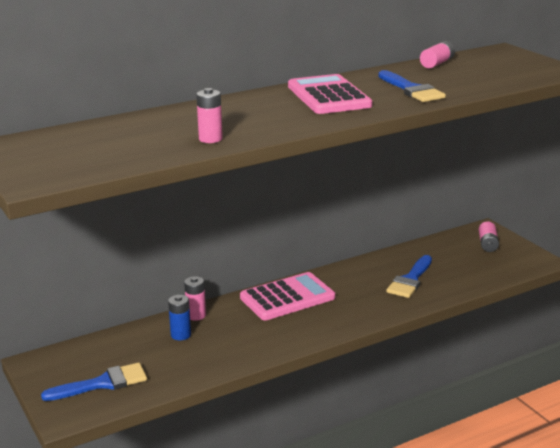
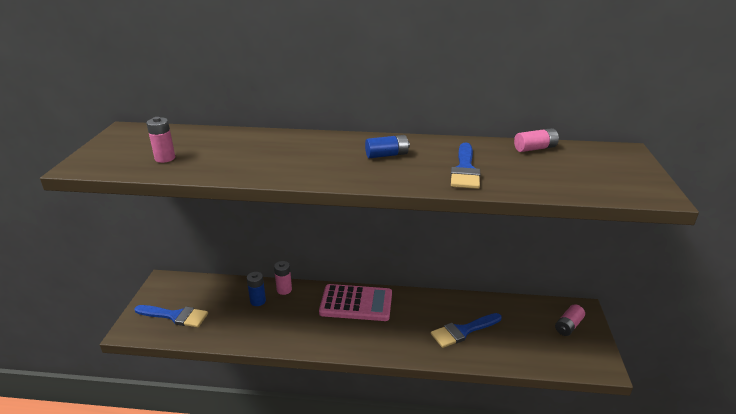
camera: 35 degrees right, 5 degrees up
(210, 139) = (236, 168): pink battery -> pink battery (165, 158)
(328, 96) = (387, 155): pink calculator -> blue battery

